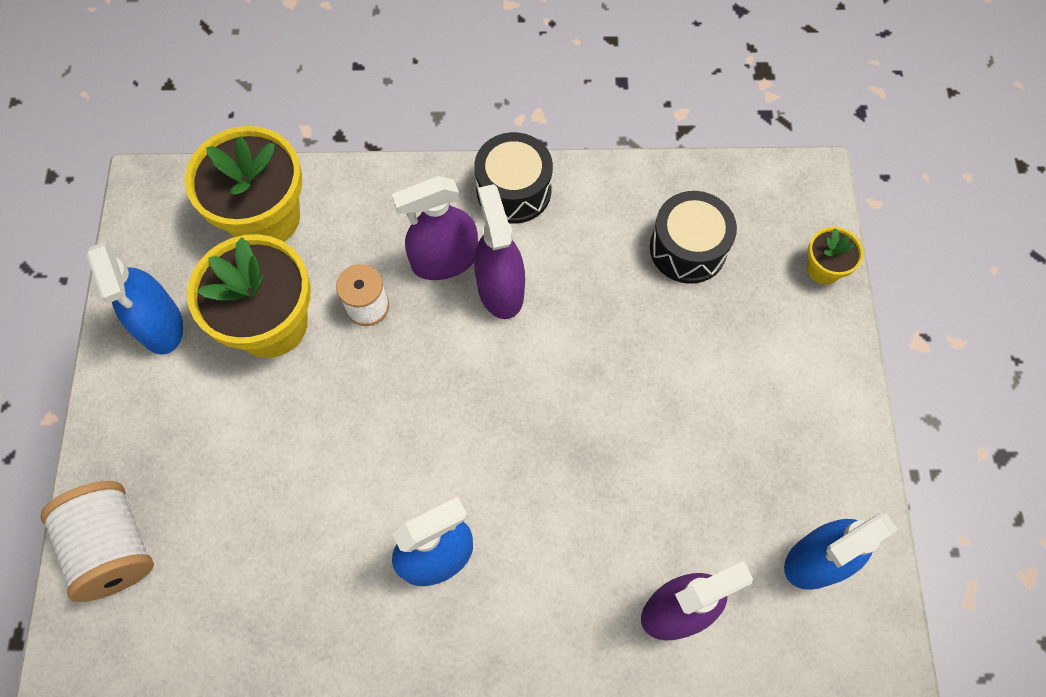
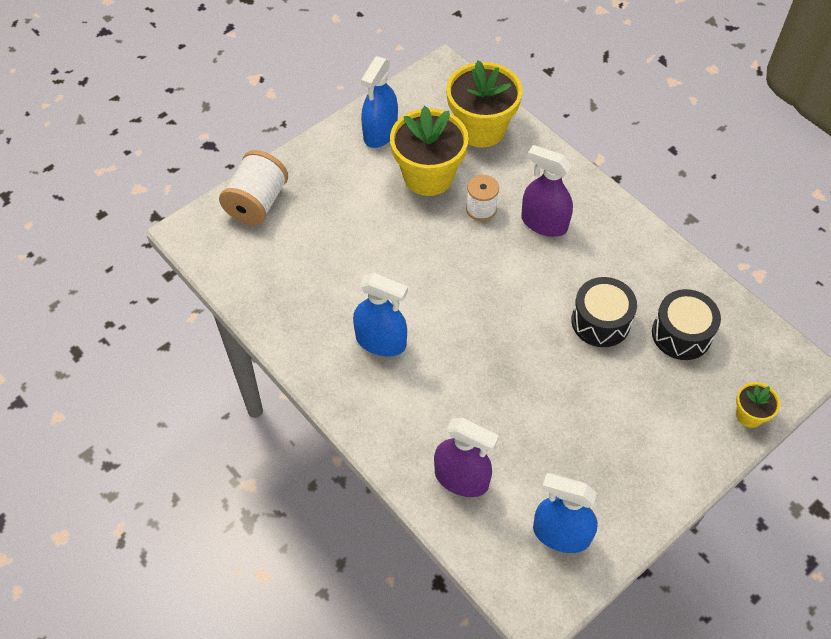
camera: 50 degrees right, 10 degrees down
(500, 289) = (555, 261): purple spray bottle -> none
(513, 190) = (620, 224): black drum -> black drum (600, 321)

